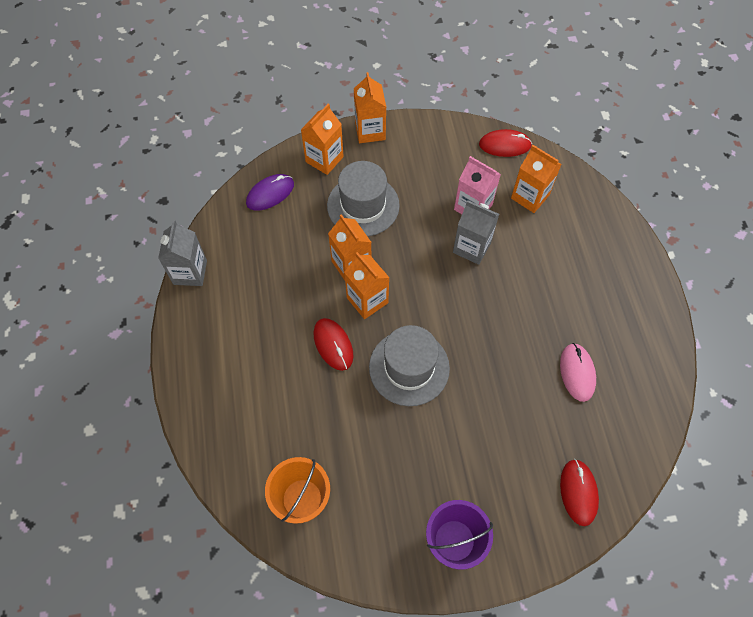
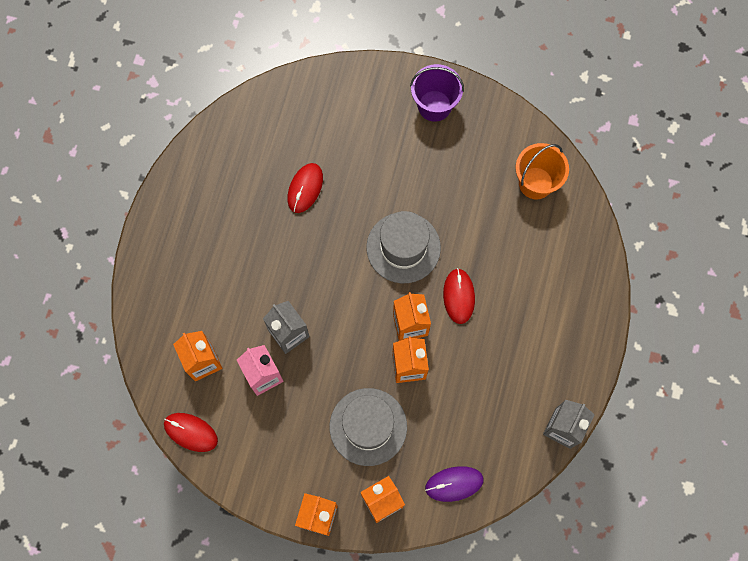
camera: 155 degrees left, 10 degrees up
(577, 373) = (267, 182): pink mouse -> none
(578, 492) = (324, 97): red mouse -> red mouse (305, 188)

